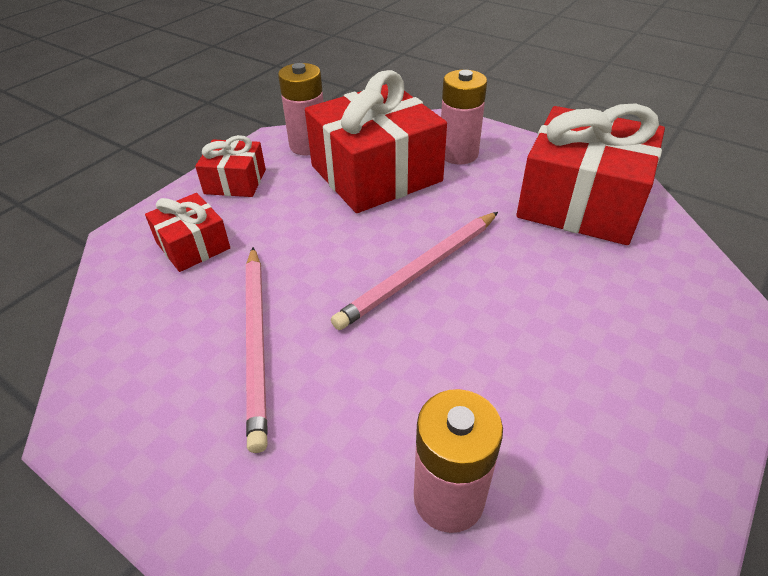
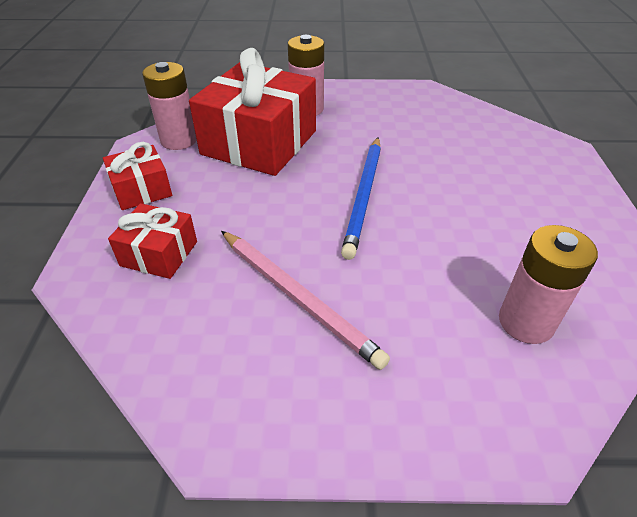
camera: 35 degrees left, 0 degrees up
(420, 271) = (364, 196): pink pencil -> blue pencil
(580, 202) = (418, 114): red gift -> none

